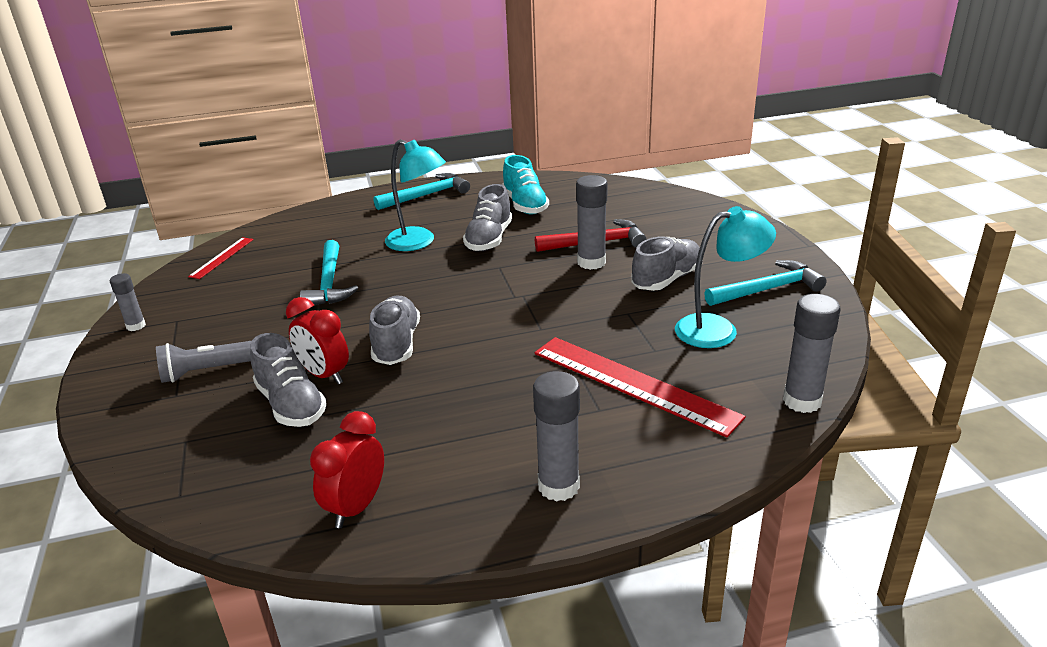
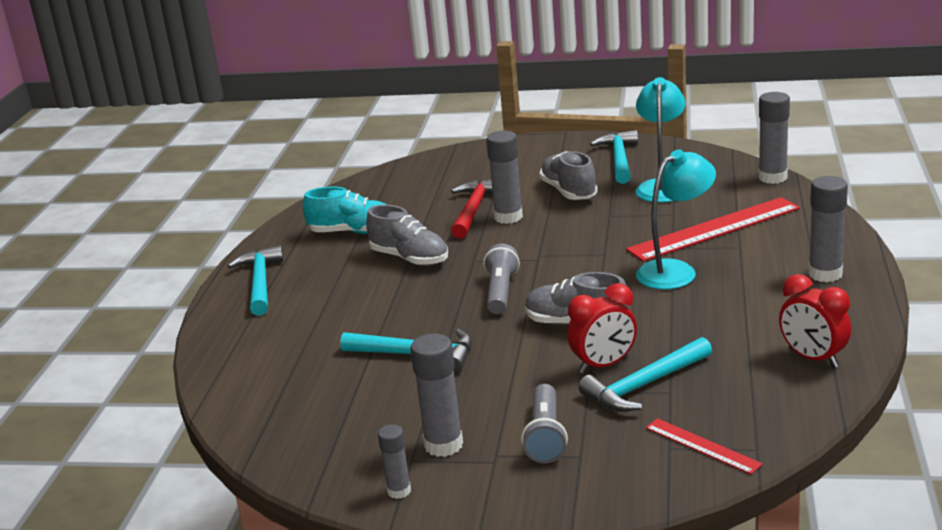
camera: 65 degrees left, 5 degrees down
(196, 328) = (443, 445): none -> grey glue stick
(222, 257) = (273, 428): red ruler -> red ruler (702, 446)
(291, 405) = (644, 385): grey shoe -> turquoise hammer
(418, 242) = (375, 296): turquoise lamp -> turquoise lamp (675, 271)
(444, 293) = (501, 292): none -> grey flashlight

